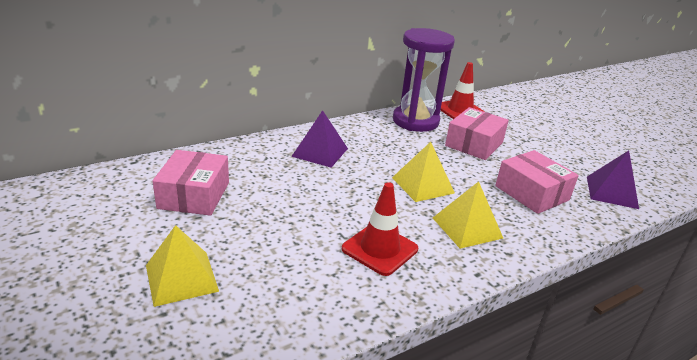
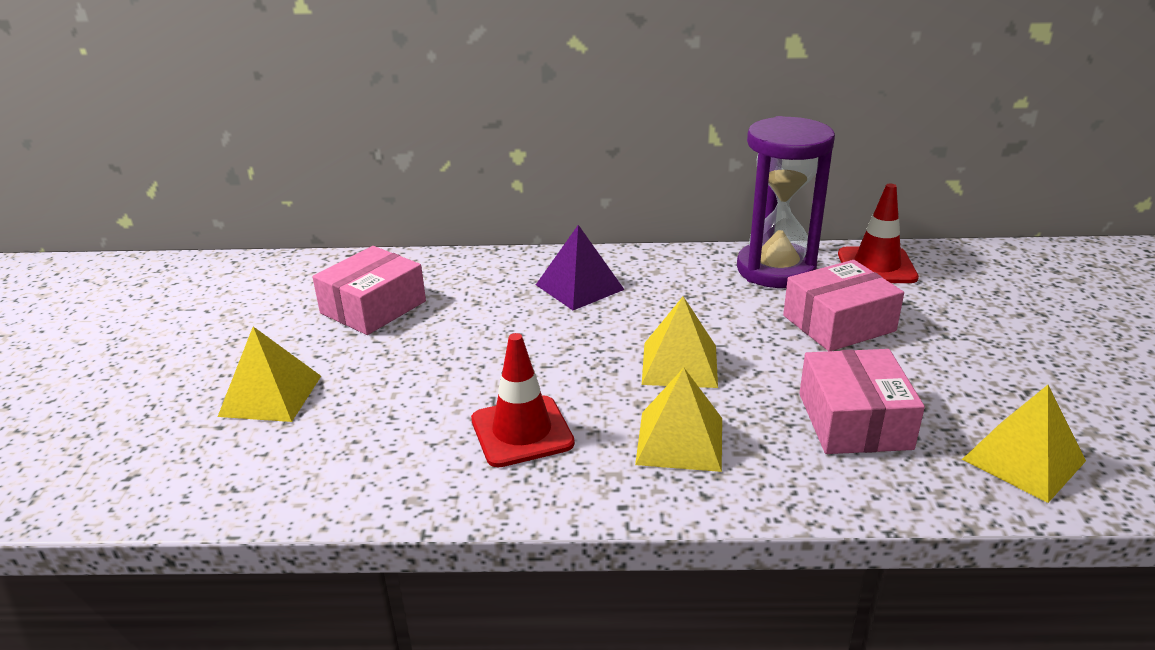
camera: 35 degrees right, 0 degrees up
(611, 192) = (1023, 460): purple pyramid -> yellow pyramid

